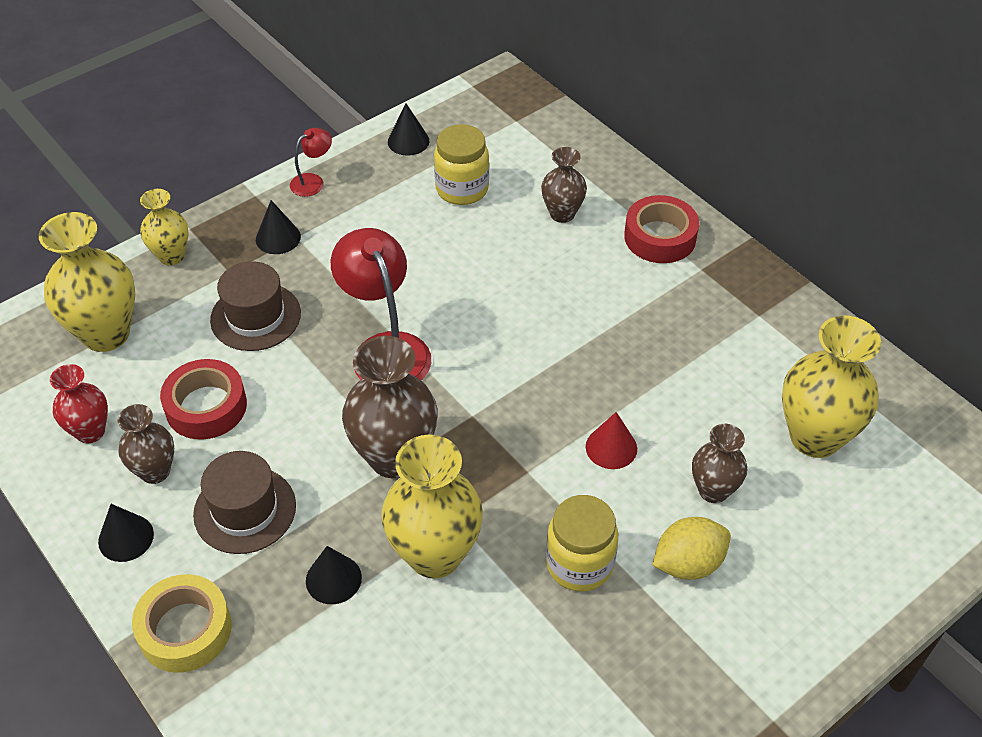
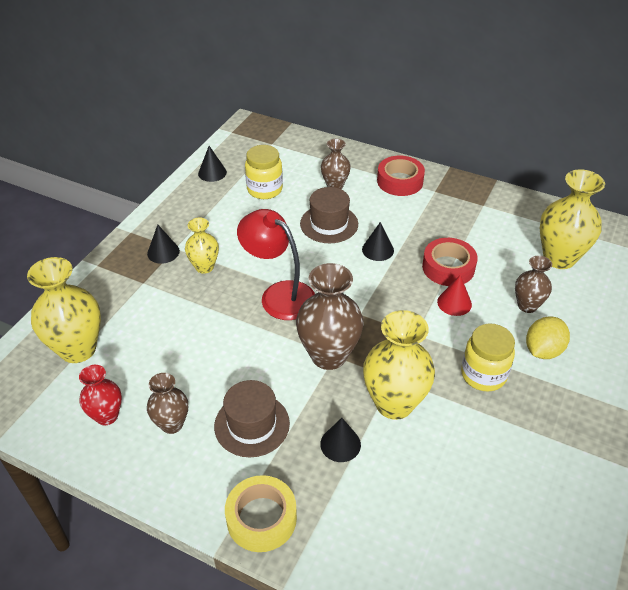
camera: 25 degrees left, 5 degrees down
(126, 538) = (179, 475): black cone -> black cone (377, 250)
(171, 256) = (95, 285): yellow vase -> yellow vase (204, 267)
(206, 406) = (181, 370): red tape -> red tape (448, 267)
(255, 316) = (179, 303): brown hat -> brown hat (329, 224)
(313, 181) = (165, 213): red lamp -> none

